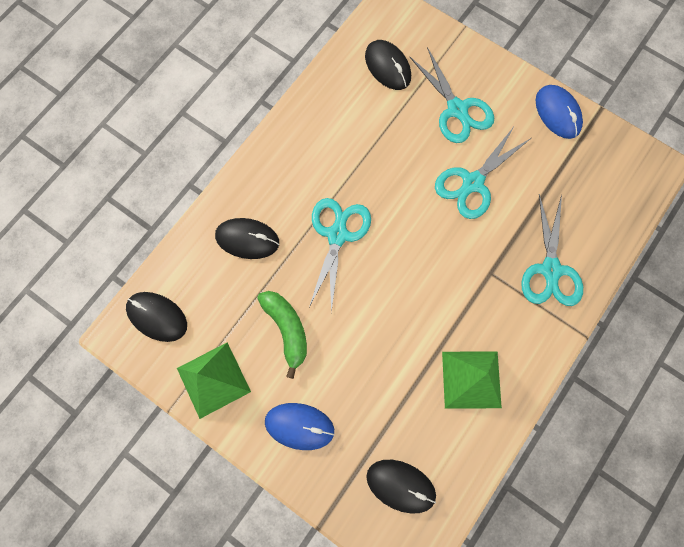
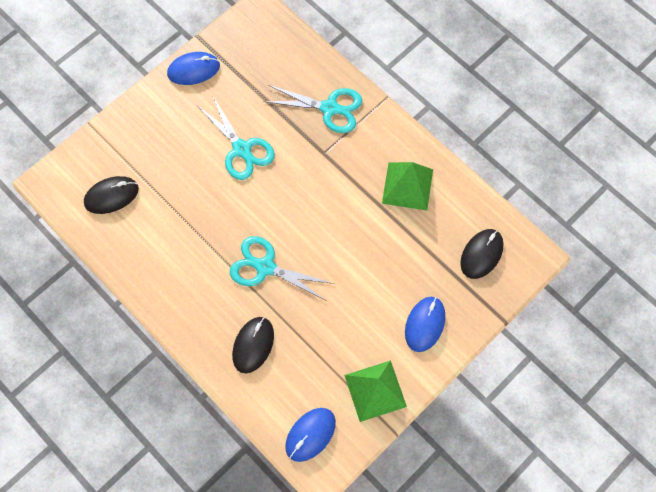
camera: 80 degrees left, 5 degrees down
(157, 317) = (310, 434): black mouse -> blue mouse
(287, 330) = (342, 322): green banana -> none
(457, 109) = (169, 147): turquoise scissors -> none

